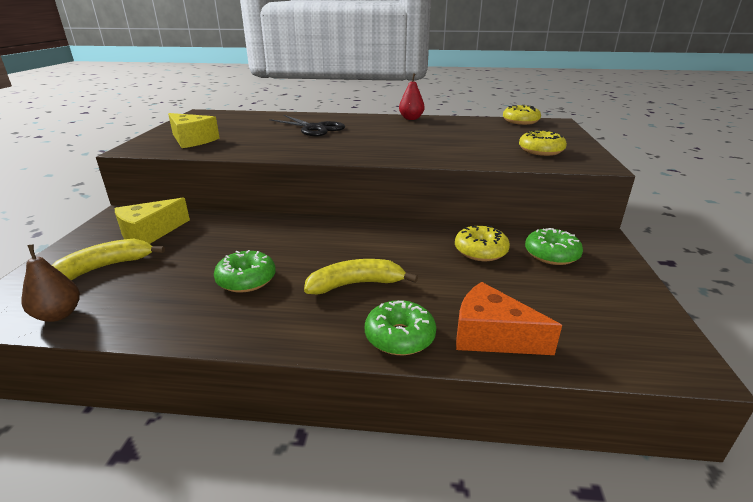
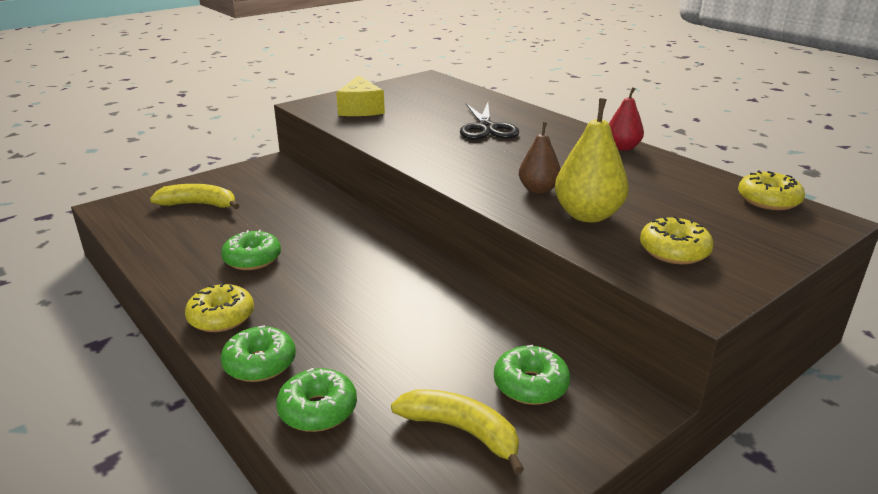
camera: 45 degrees right, 0 degrees up
(58, 315) = (133, 227): brown pear -> brown pear (538, 190)
(149, 233) = (262, 188): yellow cheese -> none
(356, 284) = (310, 306): yellow banana -> yellow banana (462, 431)
(472, 150) = (588, 215): none -> yellow pear
(480, 251) = (466, 339): yellow donut -> yellow donut (221, 317)
(492, 336) = (318, 410): orange cheese -> green donut

